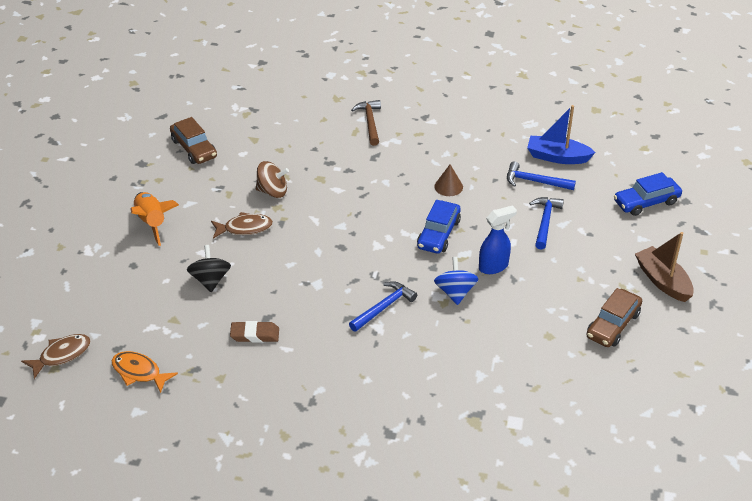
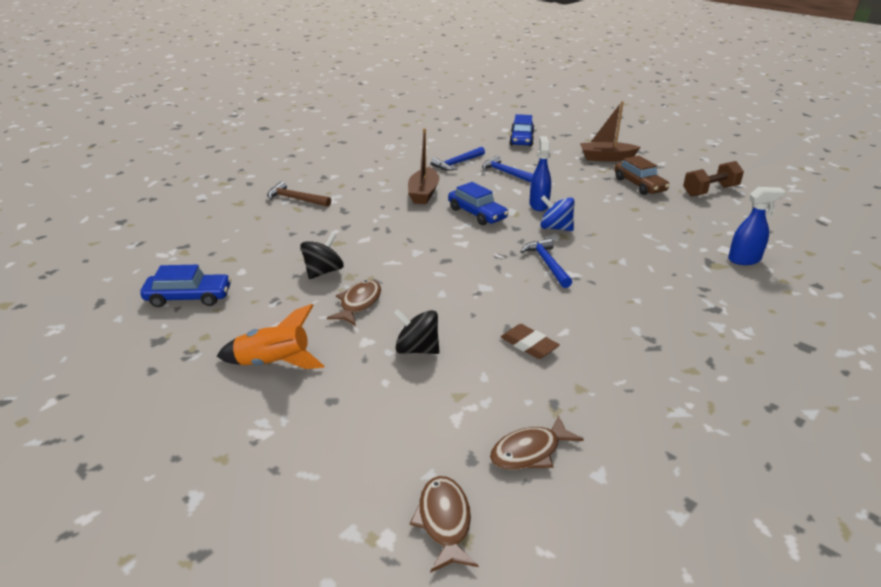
camera: 60 degrees left, 10 degrees down
(139, 372) = (529, 452): orange fish -> brown fish
(194, 148) = (188, 297): brown car -> blue car
(255, 335) = (529, 345): brown eraser -> brown eraser turned 75 degrees counterclockwise
(272, 191) = (323, 272): brown spinning top -> black spinning top
(448, 186) = (423, 193): brown cone -> brown boat
(503, 440) = (744, 260): none -> blue spray bottle
(557, 157) = (440, 149): blue boat -> none
(653, 385) = (710, 191): none -> brown dumbbell

